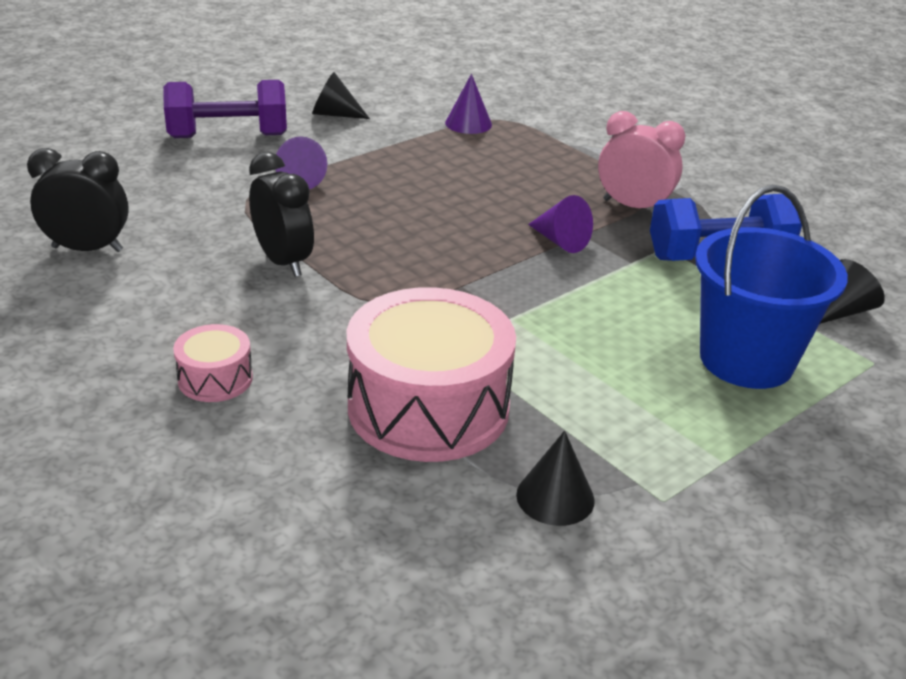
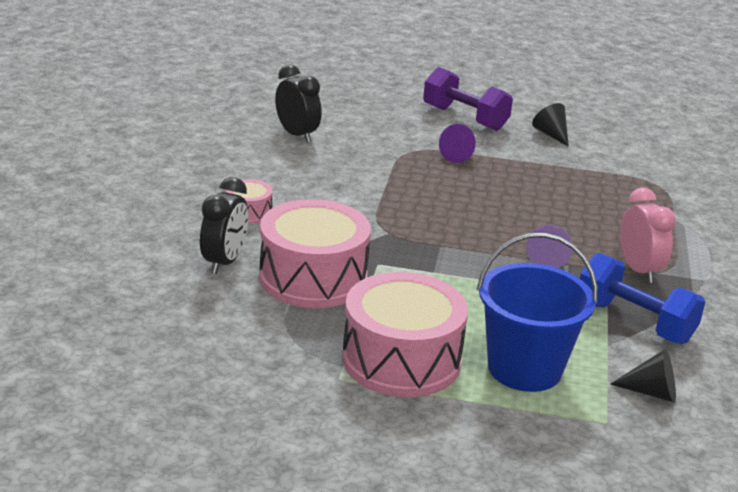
camera: 50 degrees right, 5 degrees down
(283, 261) = (373, 186): black clock -> black clock (224, 262)
(468, 123) = (629, 177): purple cone -> none
(555, 497) = (293, 343): black cone -> none
(663, 432) = (401, 360): none -> pink drum

